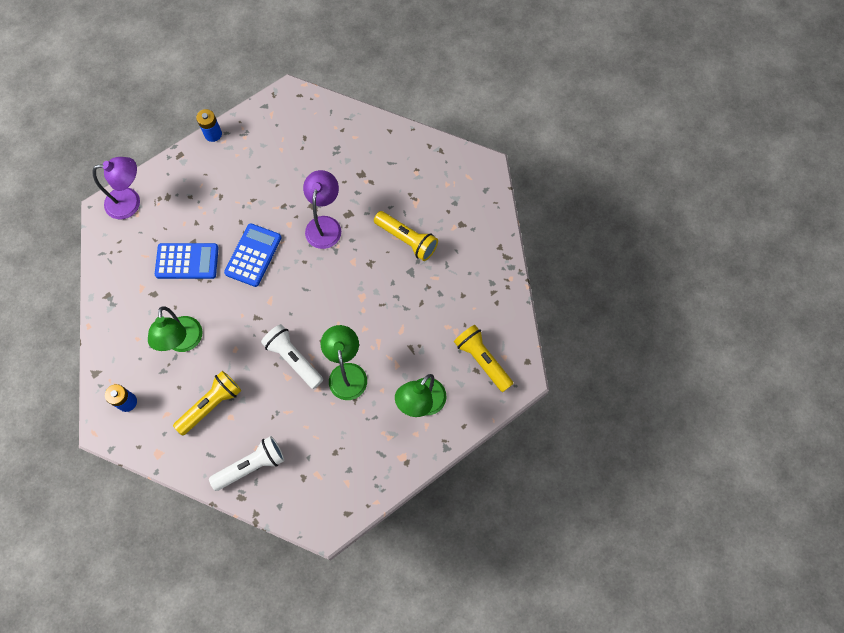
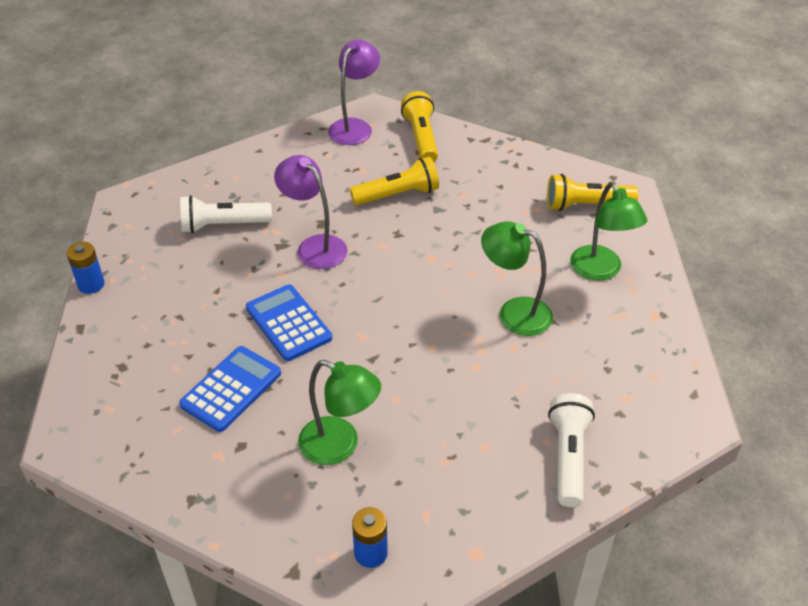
camera: 55 degrees left, 25 degrees down
(130, 202) = (86, 407): purple lamp -> purple lamp (355, 127)
(211, 405) = (452, 459): yellow flashlight -> yellow flashlight (421, 138)
(293, 359) = (457, 350): white flashlight -> white flashlight (223, 225)

